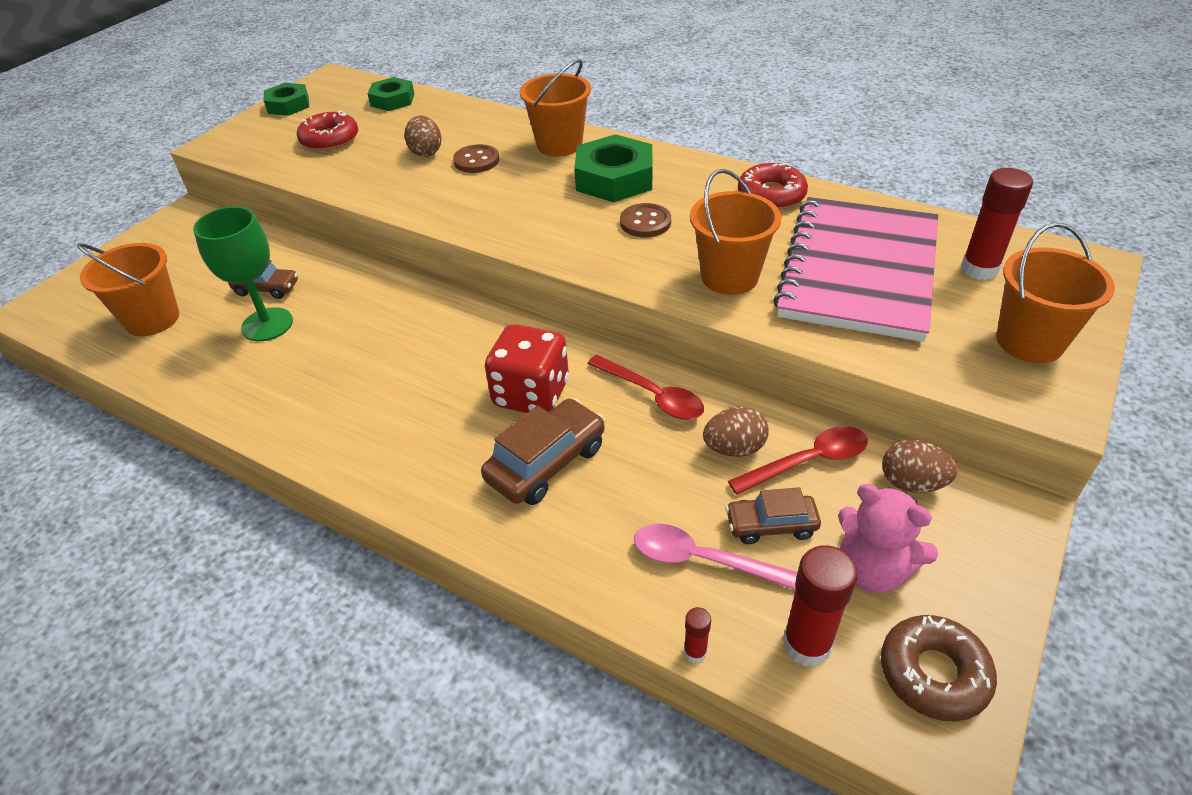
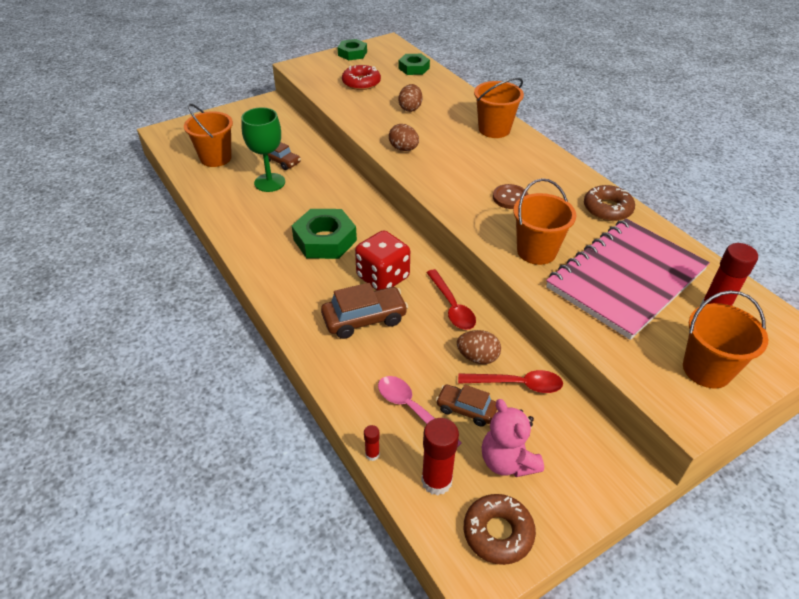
camera: 25 degrees right, 0 degrees up
(476, 161) = (436, 123): brown button -> none
(614, 178) = (512, 163): green nut -> green nut (325, 240)
(771, 195) = (607, 209): red donut -> brown donut
(912, 483) = (573, 425): brown egg -> brown egg (403, 149)

